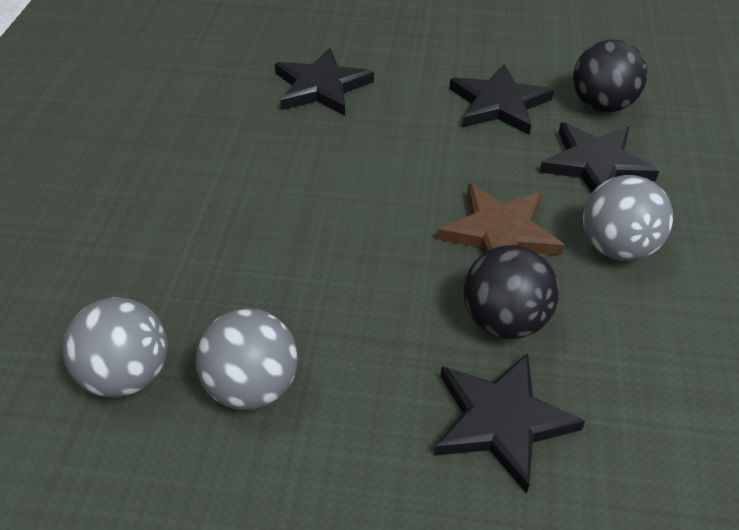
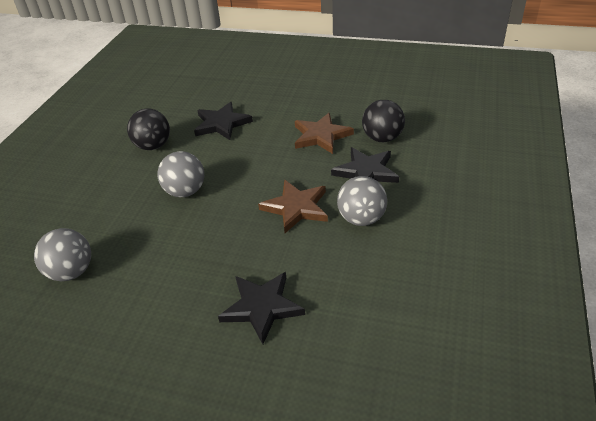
camera: 10 degrees right, 5 degrees down
(252, 387) = (134, 281): grey ball -> grey ball (185, 191)
(499, 104) = (321, 136): black star -> brown star
(504, 321) = (282, 255): black ball -> black ball (153, 146)

